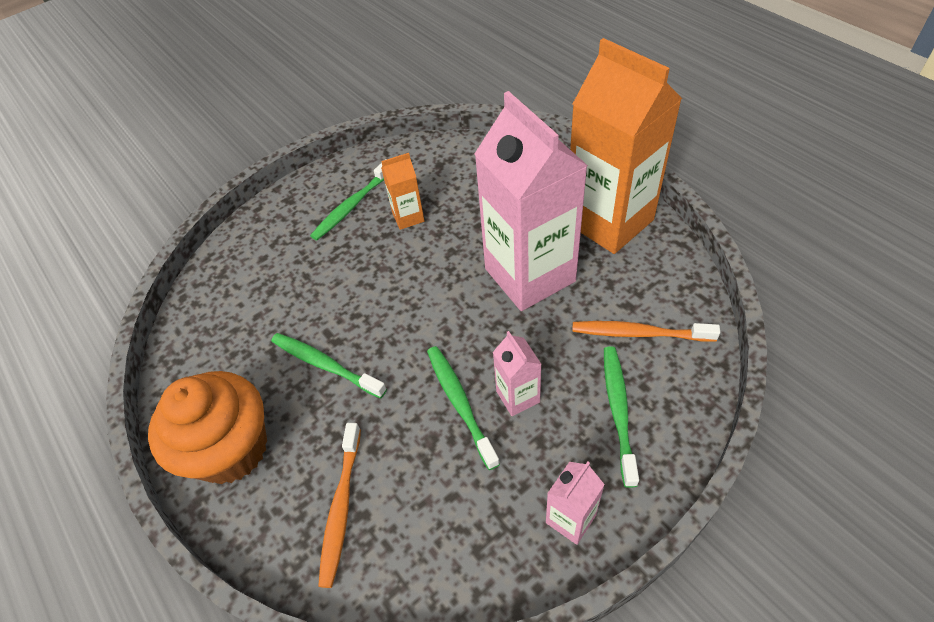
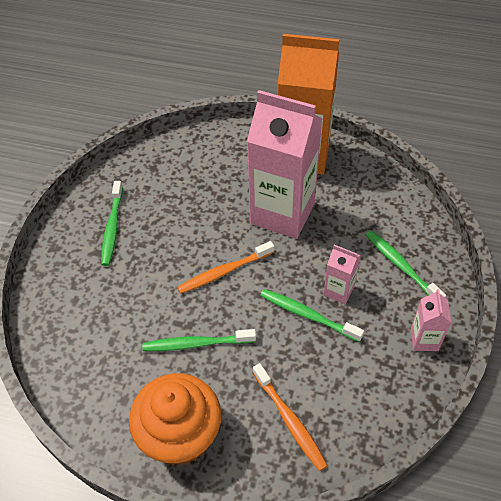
camera: 40 degrees left, 0 degrees up
(408, 217) = (164, 215): orange carton -> none
(639, 333) = (376, 215): orange toothbrush -> orange toothbrush (224, 272)

